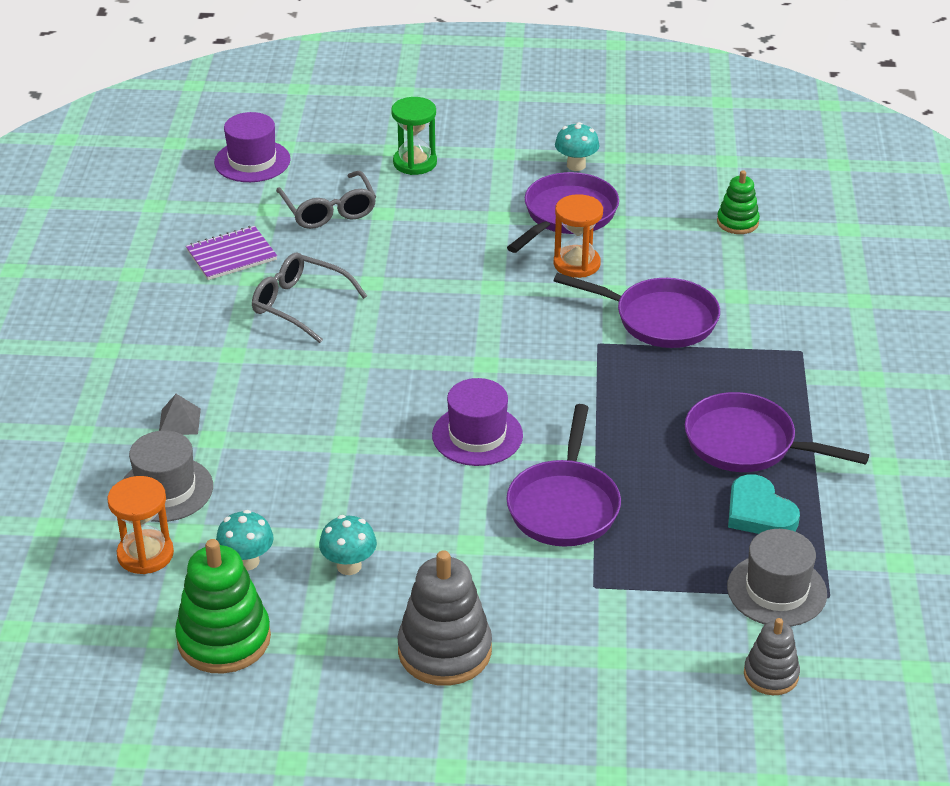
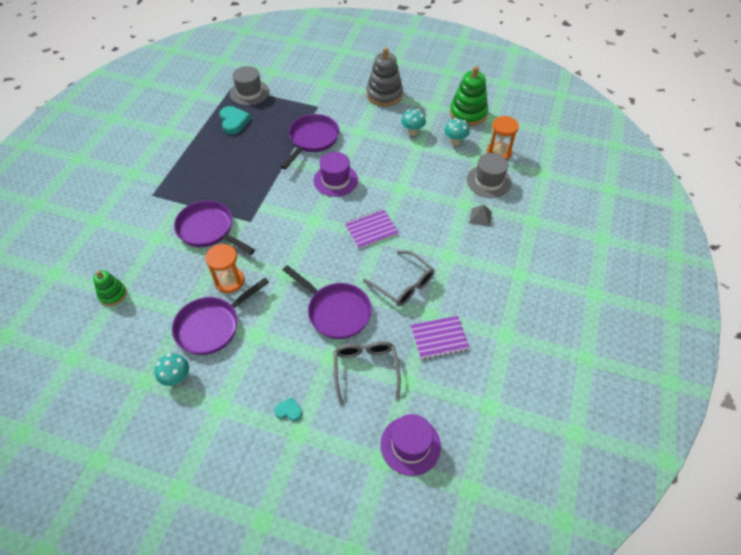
camera: 165 degrees left, 15 degrees up
(378, 367) = (371, 229): none -> purple notebook
(415, 163) = (289, 411): green hourglass -> turquoise heart
(747, 443) = (216, 152): purple pan -> purple pan (336, 311)
(771, 675) = (272, 67): grey stacking toy -> none

